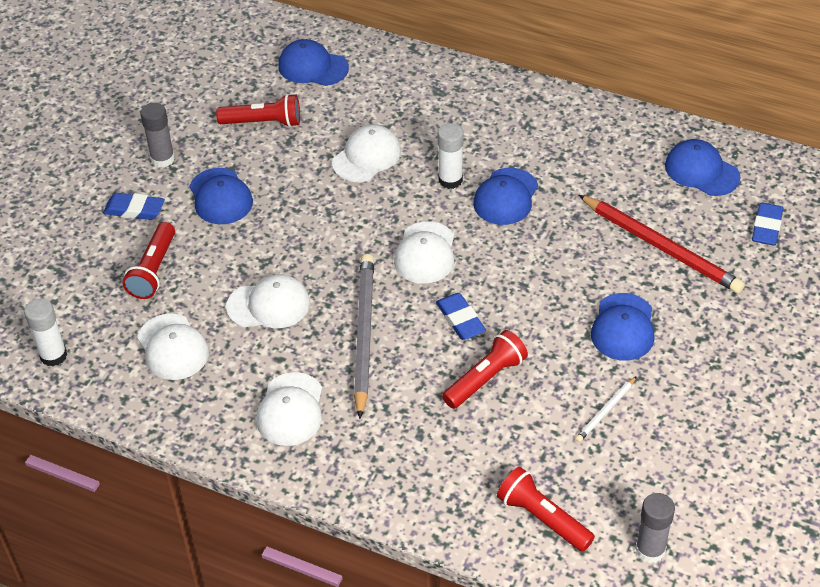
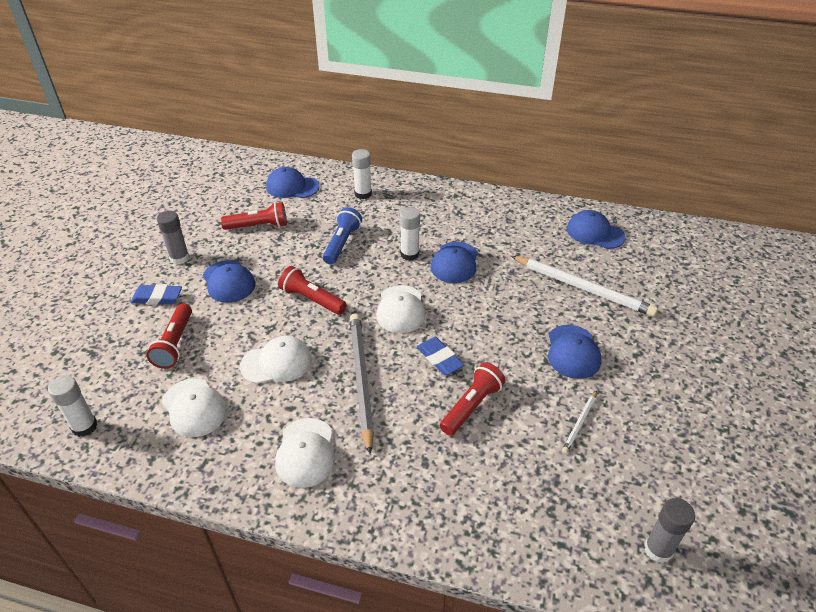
camera: 10 degrees left, 5 degrees down
(367, 157) = (342, 243): white cap -> blue flashlight
(405, 86) = (363, 194): none -> white glue stick
(542, 518) = (553, 530): red flashlight -> red flashlight (312, 299)
(661, 247) = (583, 288): red pencil -> white pencil
(766, 227) = (656, 267): blue eraser -> none

